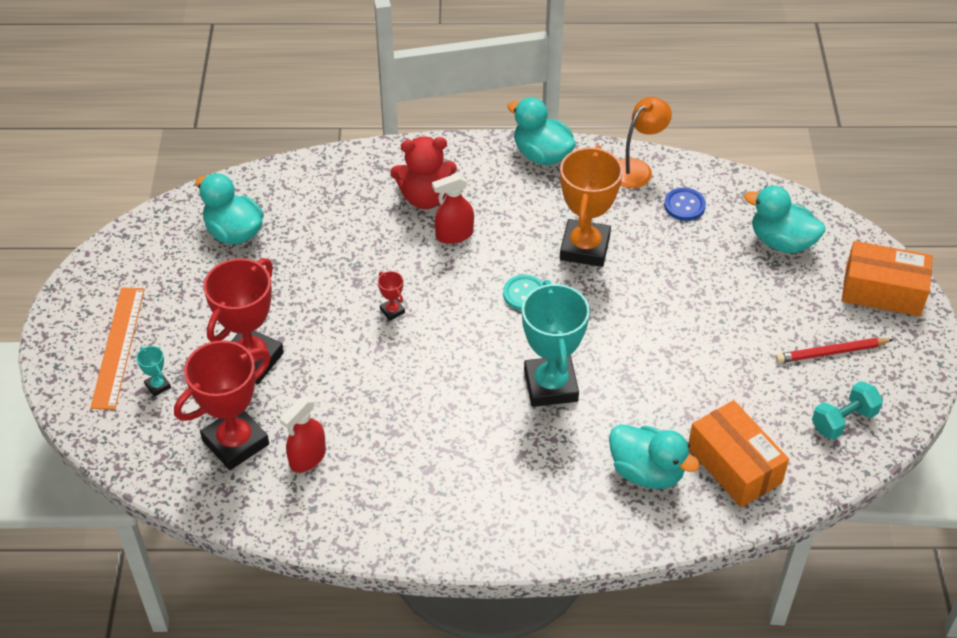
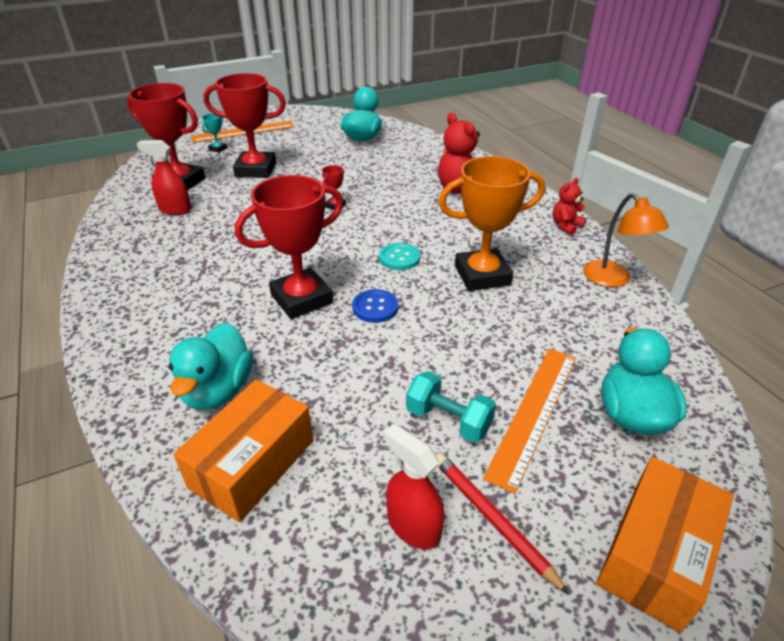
camera: 65 degrees right, 10 degrees down
(454, 235) = (434, 210): red spray bottle -> red spray bottle (413, 525)
(542, 154) = (566, 226): turquoise duck -> red teddy bear
(550, 385) = (302, 299): turquoise trophy -> red trophy
(637, 168) = (613, 279): orange lamp -> orange lamp turned 45 degrees clockwise
(684, 205) = (601, 322): blue button -> blue button (375, 307)
(757, 291) = (534, 413): none -> orange ruler
(843, 420) = (378, 570): turquoise dumbbell -> turquoise dumbbell (448, 420)
(882, 291) = (655, 555): orange box -> orange box turned 45 degrees clockwise

